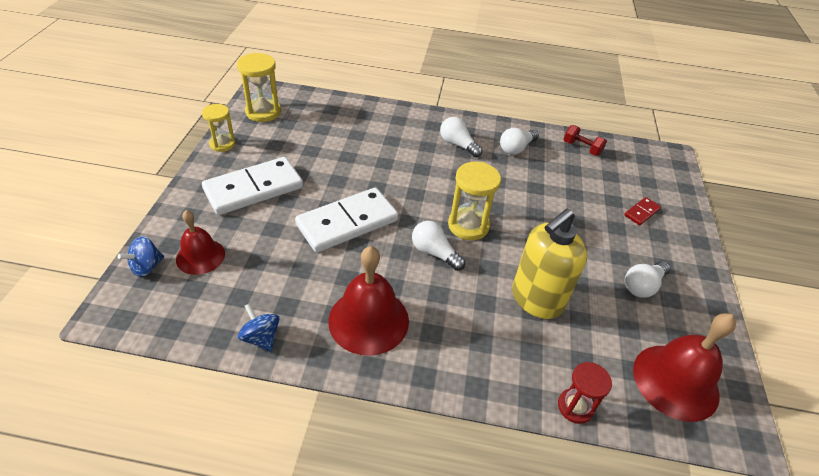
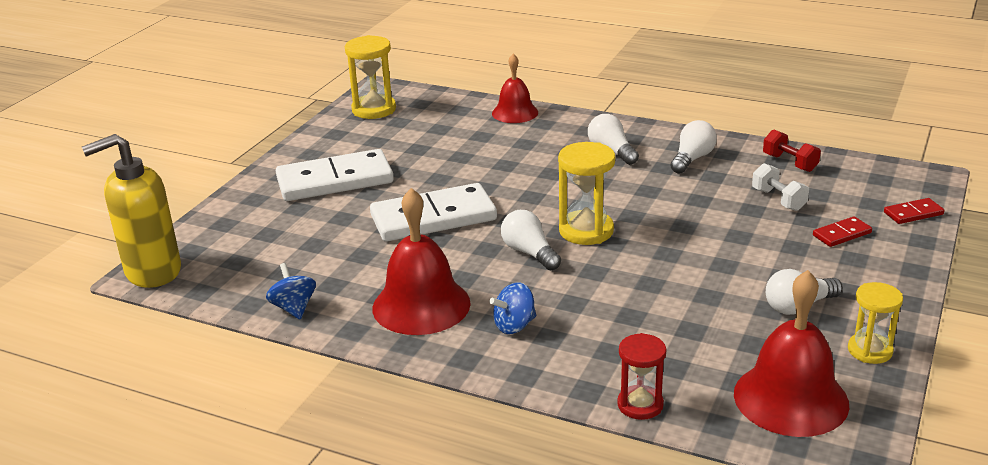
camera: 20 degrees right, 15 degrees down
(146, 267) = (193, 240): blue spinning top -> blue spinning top (514, 325)
(200, 256) = (253, 235): red bell -> red bell (515, 113)
(222, 144) = (314, 138): yellow hourglass -> yellow hourglass (870, 350)
(516, 148) = (692, 159): white light bulb -> white light bulb turned 150 degrees clockwise
(536, 300) = (641, 306): yellow soap dispenser -> yellow soap dispenser (152, 272)
(588, 183) = (778, 200): none -> white dumbbell
(677, 189) = (913, 213): none -> red domino

